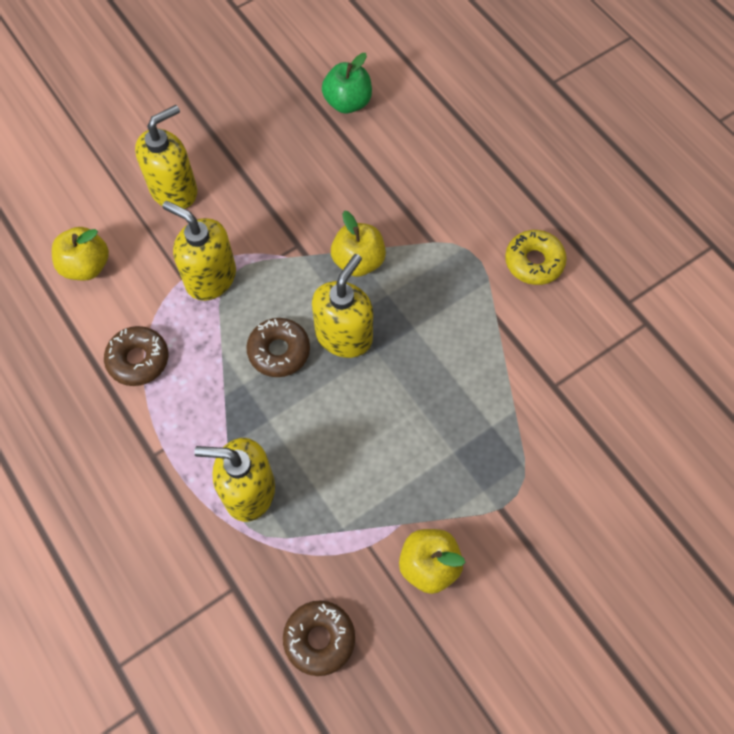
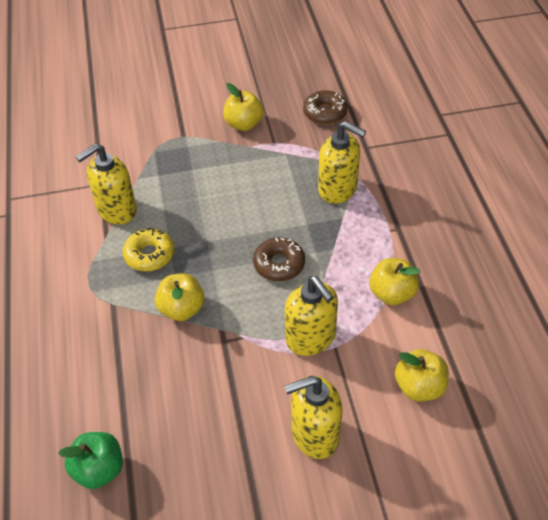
camera: 155 degrees left, 15 degrees down
(138, 360) = (392, 293): brown donut -> yellow apple
(344, 335) = (224, 259): yellow soap dispenser -> yellow soap dispenser (116, 210)
(534, 262) = (49, 262): yellow donut -> yellow donut (149, 255)

